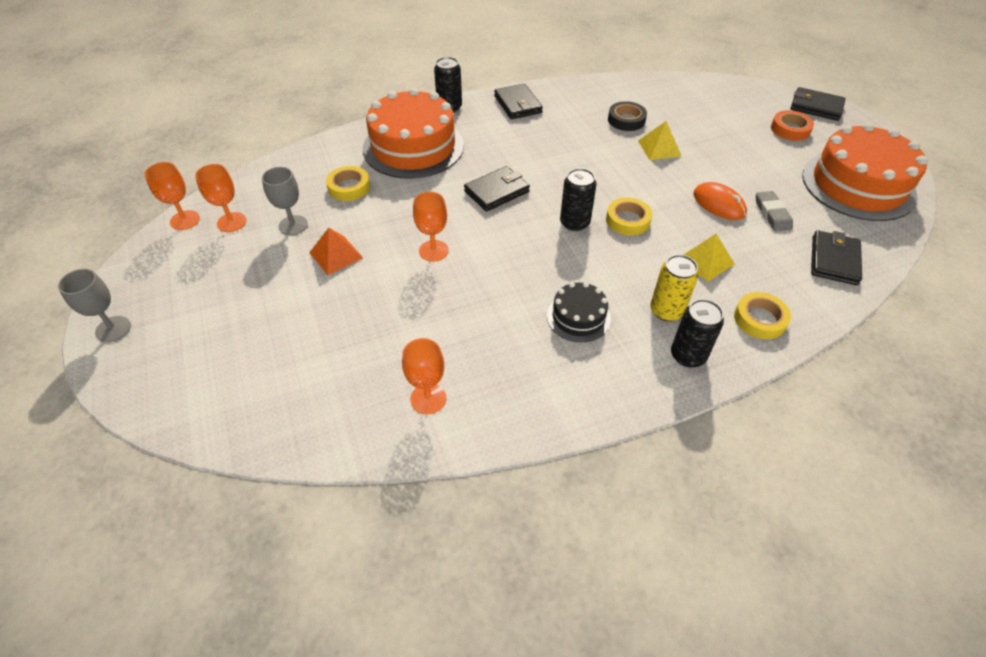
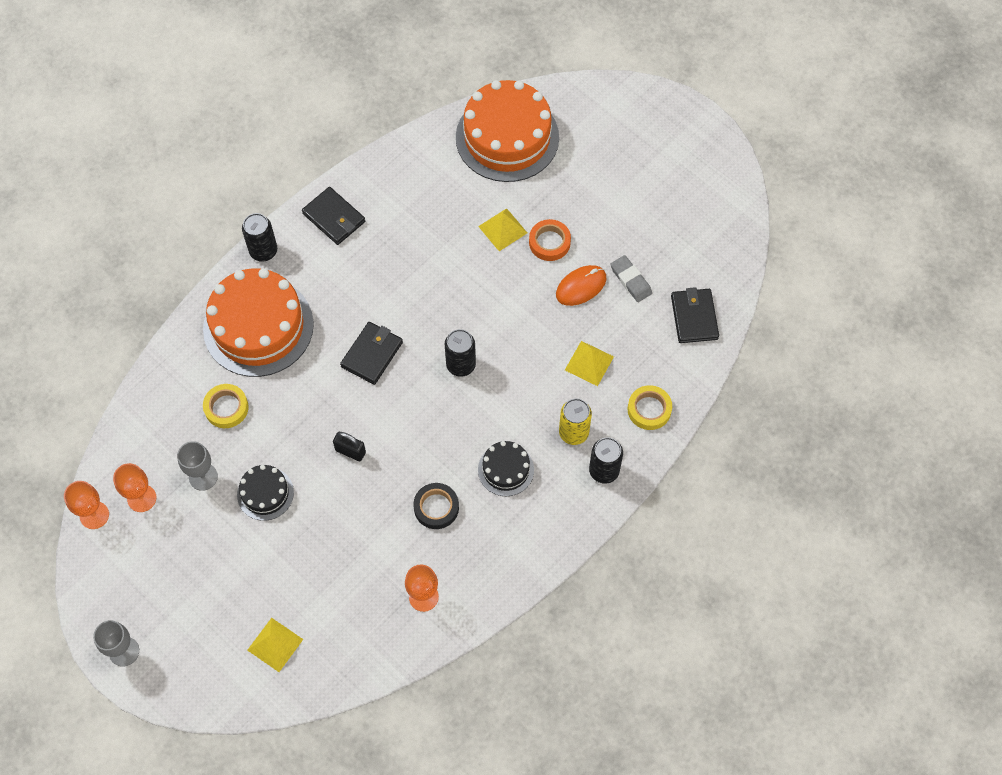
camera: 25 degrees left, 15 degrees up
(249, 381) = (275, 644): none -> yellow pyramid
(336, 255) = (265, 493): orange pyramid -> black cake
(433, 251) = (350, 451): orange goblet -> black padlock
(626, 120) = (455, 198): black tape -> black tape (436, 507)
(628, 220) = (507, 341): yellow tape -> none
(719, 204) = (581, 286): orange mouse -> orange mouse turned 60 degrees counterclockwise
(790, 129) = (620, 149): orange tape -> orange tape (549, 242)
(816, 107) = (637, 102): black wallet -> none
(858, 185) = (698, 209): orange cake -> orange cake (507, 137)

